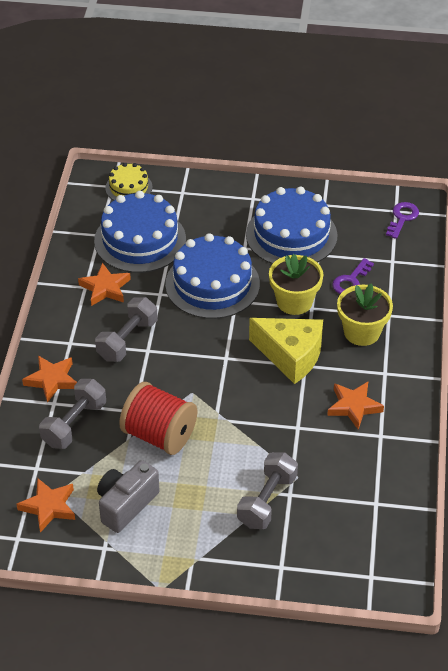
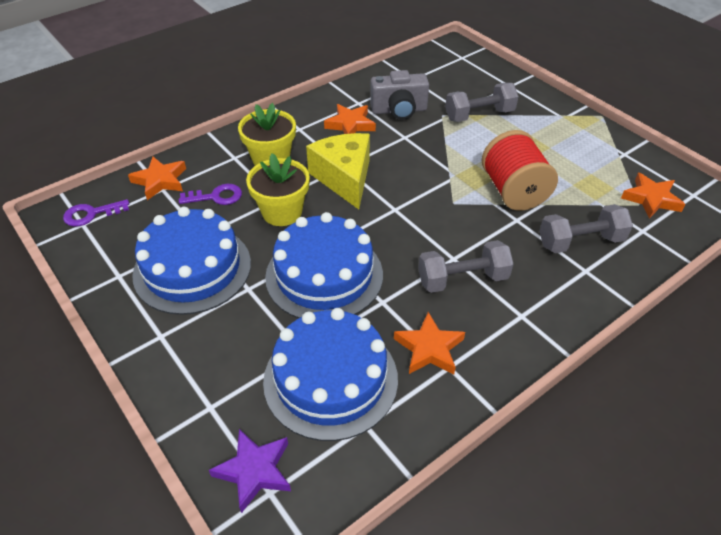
camera: 135 degrees left, 0 degrees up
(52, 380) = (571, 291): orange star -> orange star (160, 181)
(126, 504) = (585, 167): grey camera -> grey camera (399, 110)
(128, 187) = (254, 471): yellow cake -> purple star

